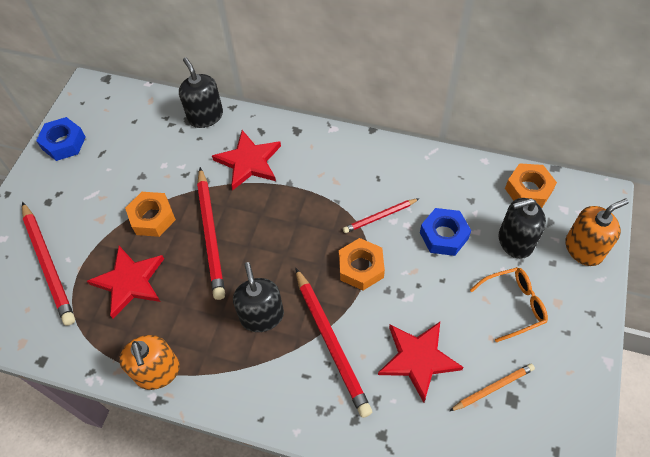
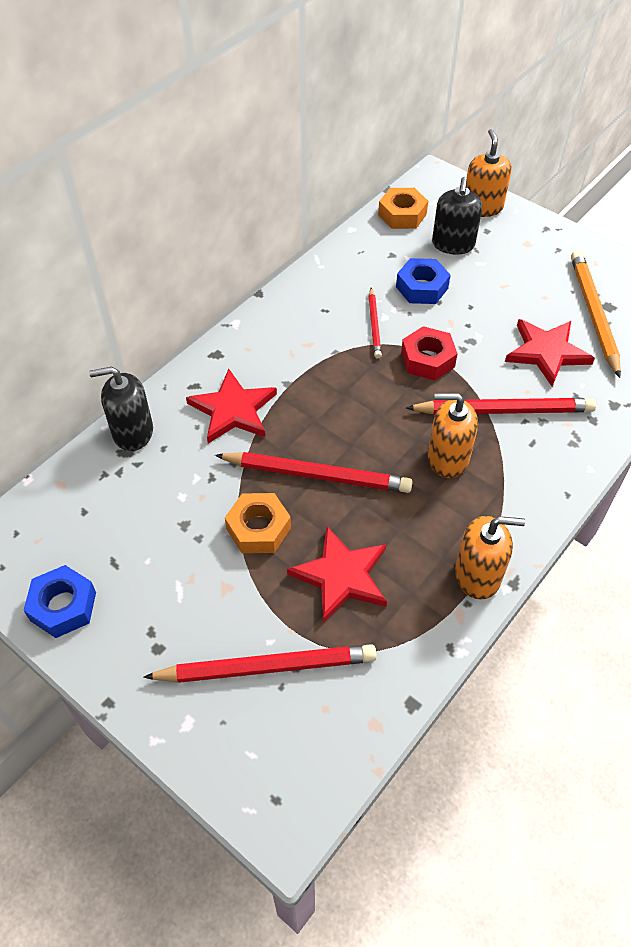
camera: 70 degrees left, 5 degrees down
(262, 316) = (447, 458): black soap dispenser -> orange soap dispenser
(361, 268) = (427, 359): orange nut -> red nut
(493, 388) = (593, 314): orange pencil -> orange pencil, size x1.80
(514, 305) = (518, 270): orange glasses -> none

